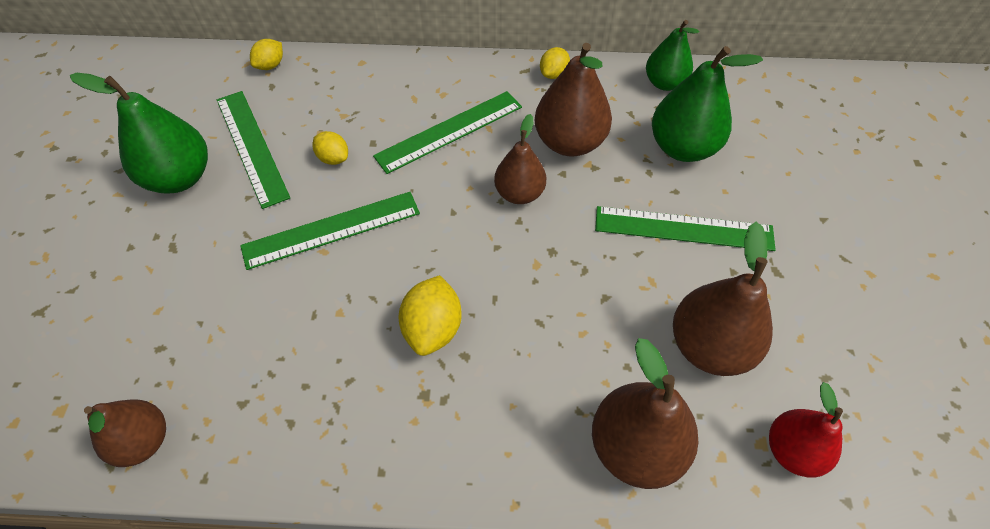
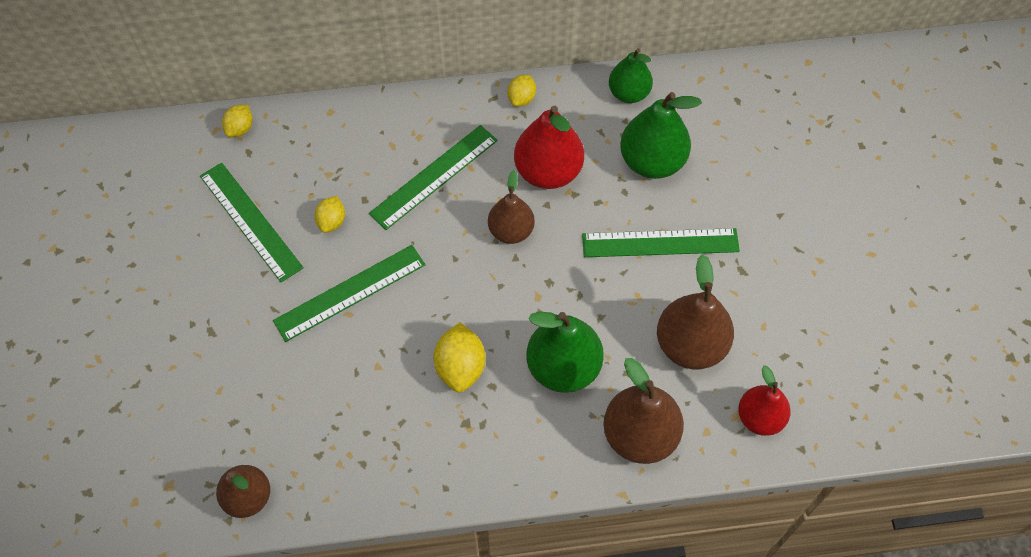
camera: 10 degrees left, 5 degrees up
(180, 177) = (193, 263): green pear -> green pear (563, 367)
(333, 158) = (332, 221): yellow lemon -> yellow lemon turned 75 degrees clockwise
(569, 142) = (548, 171): brown pear -> red pear

